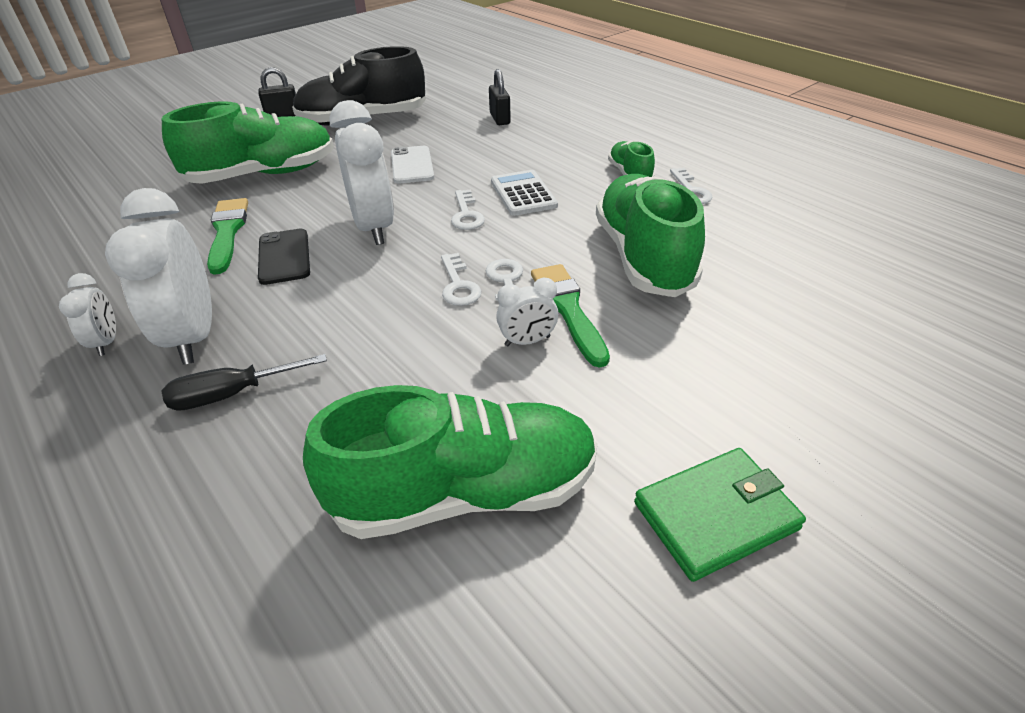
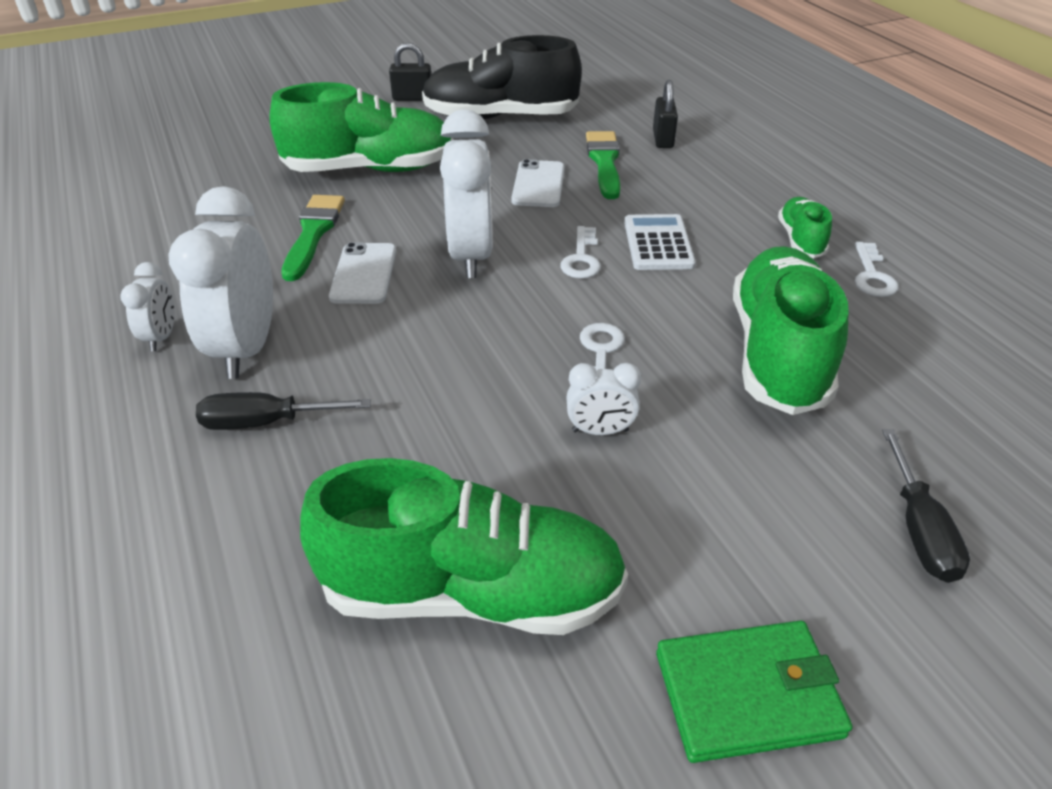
camera: 15 degrees right, 0 degrees up
(284, 257) = (363, 274): black phone -> white phone
(458, 285) = (544, 345): white key -> none
(568, 309) = (661, 401): green brush -> green brush (604, 162)
(791, 361) = (919, 528): none -> black screwdriver

